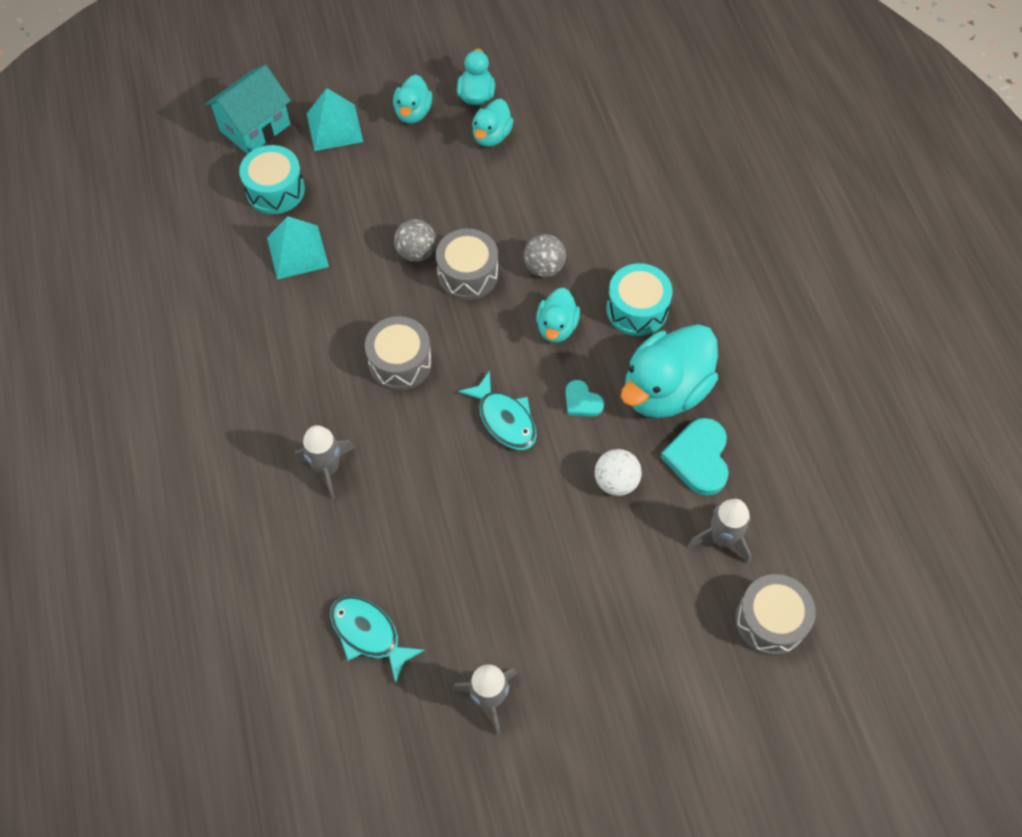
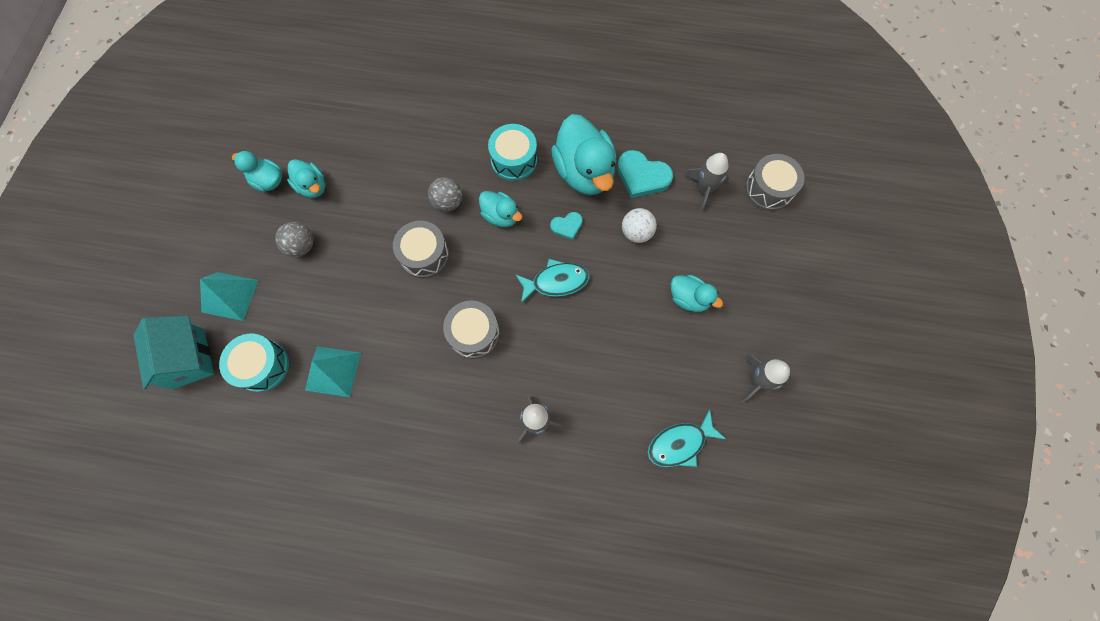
camera: 65 degrees left, 10 degrees up
(413, 113) = (255, 232): turquoise duck -> turquoise duck (688, 298)
(416, 252) = (385, 283): grey ball -> grey ball (301, 246)

